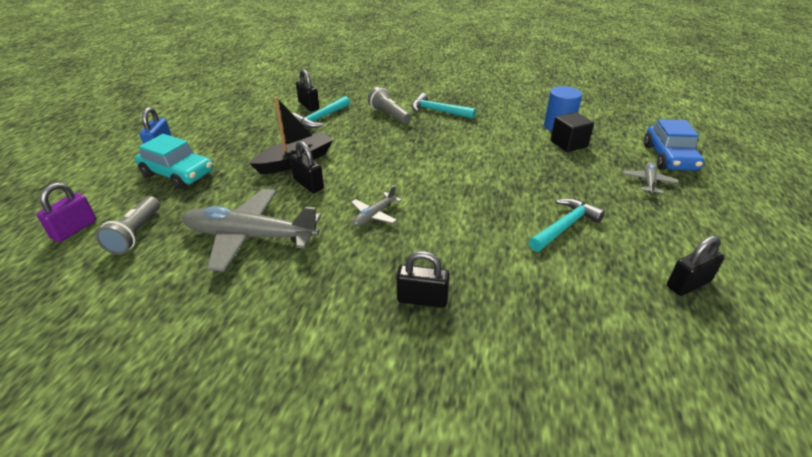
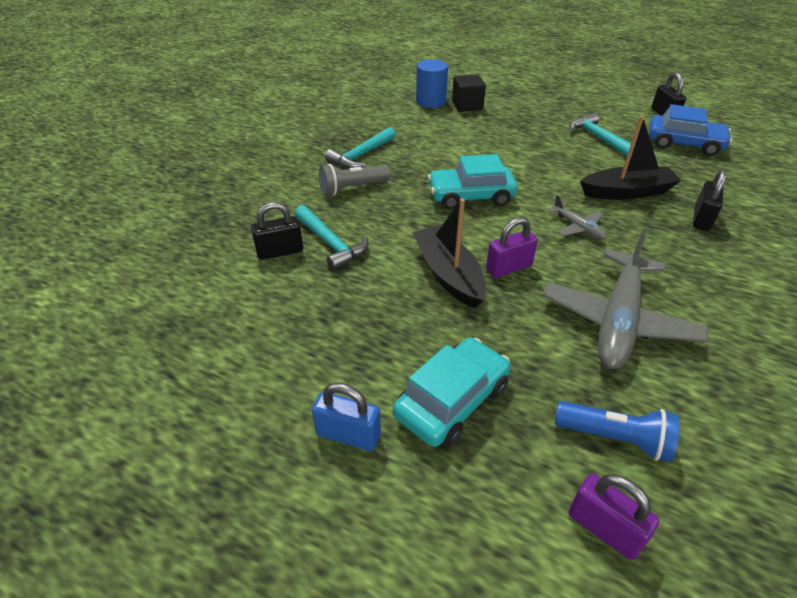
camera: 75 degrees left, 5 degrees up
(136, 234) = (614, 438): grey flashlight -> blue flashlight
(308, 184) = (509, 267): black padlock -> purple padlock
(401, 160) = (470, 196): none -> turquoise car
(452, 245) = (627, 192): none -> black boat
(648, 182) = (538, 92): grey plane -> none
(669, 158) = (504, 75): blue car -> blue car (684, 144)

